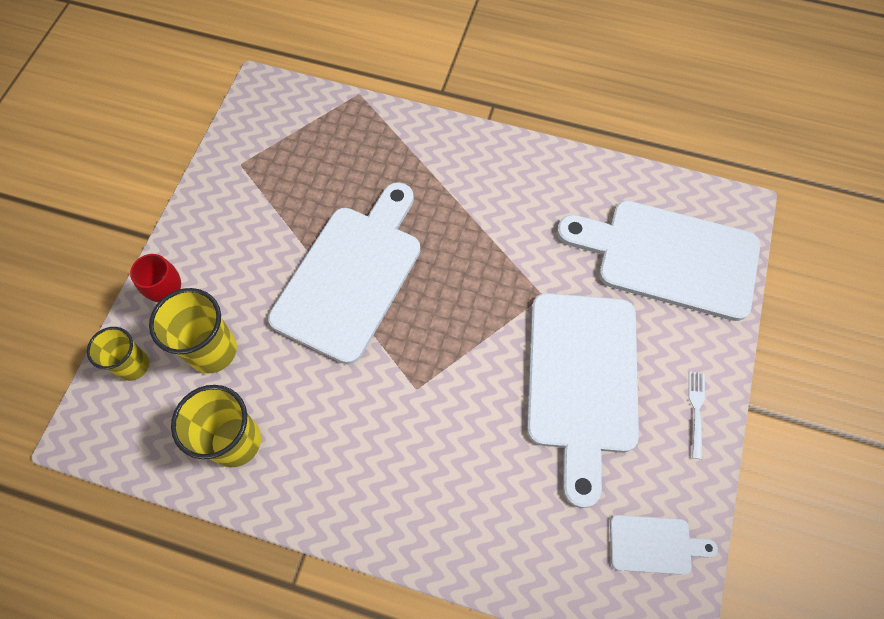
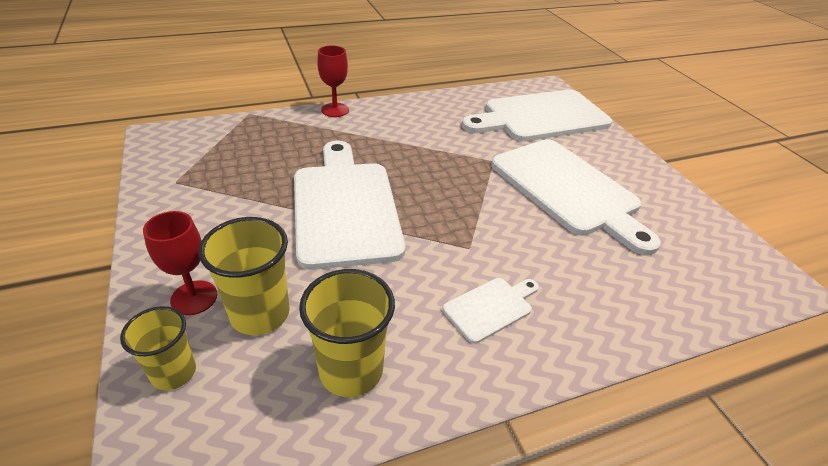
camera: 40 degrees left, 25 degrees down
(445, 129) = (335, 110): none -> red goblet
(654, 545) = (715, 247): white cutting board -> white cutting board (490, 308)
(696, 410) = (643, 173): white fork -> none

